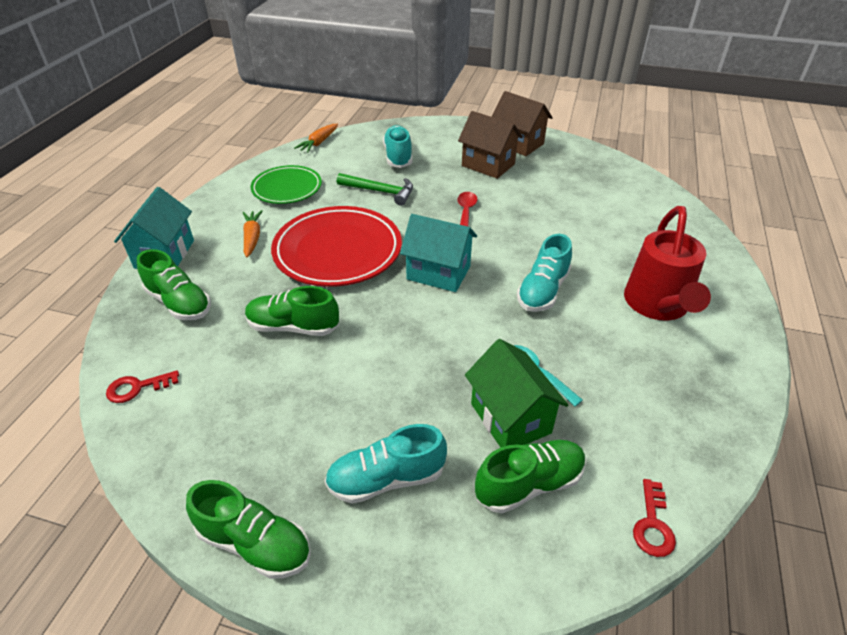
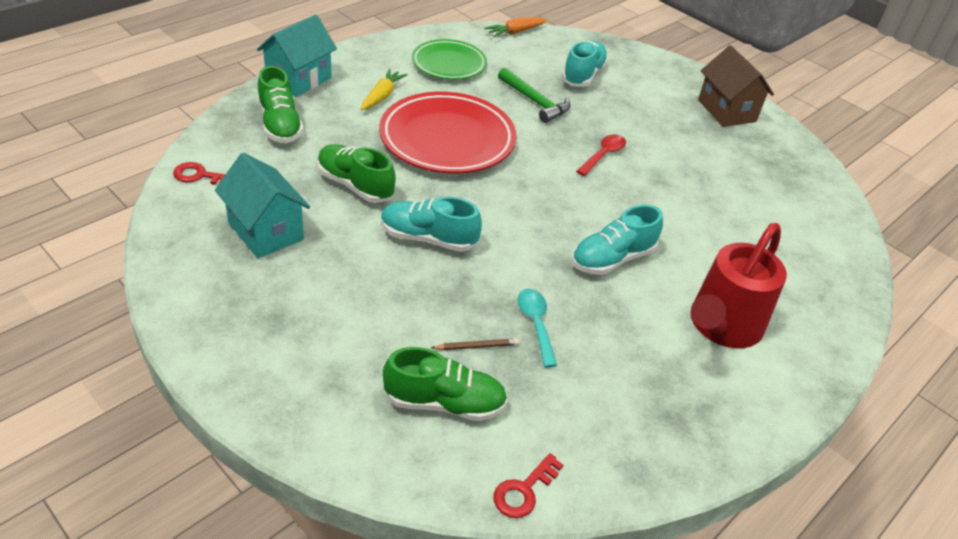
camera: 25 degrees right, 0 degrees up
(252, 238) = (382, 96): orange carrot -> yellow carrot
(255, 543) = (198, 327): green shoe -> none
(386, 479) = (331, 336): turquoise shoe -> turquoise shoe (428, 238)
(438, 273) = (524, 198): turquoise house -> turquoise house (266, 231)
(488, 165) = (671, 119): brown house -> none
(510, 418) = (476, 346): green house -> brown pencil

